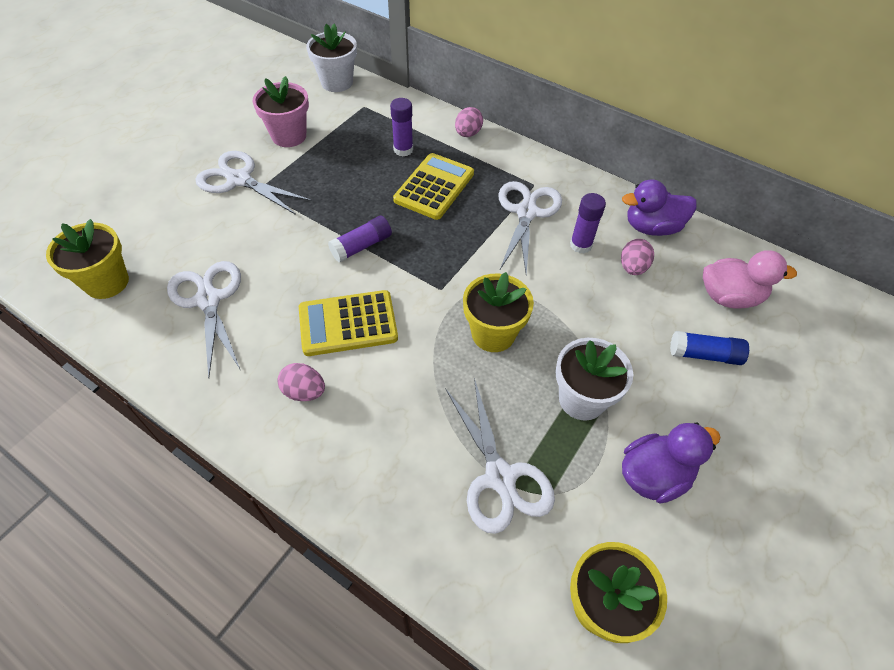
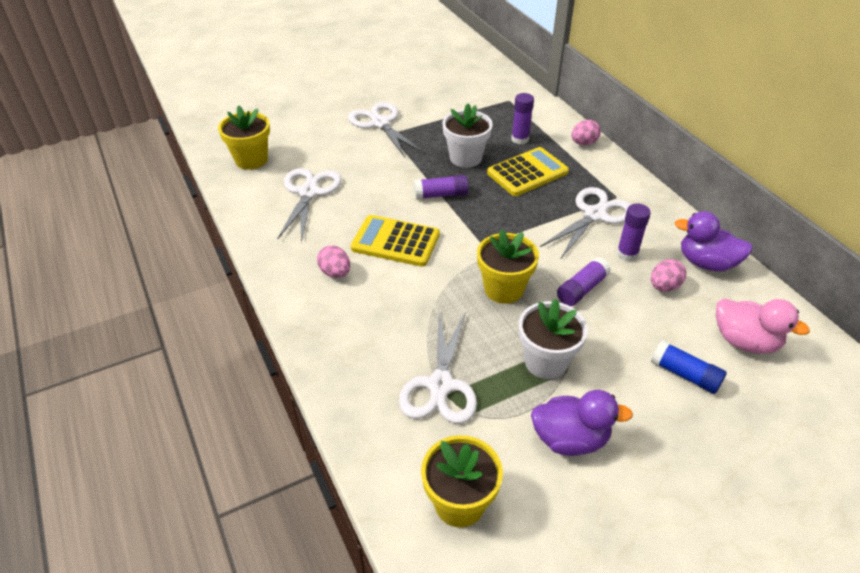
camera: 30 degrees right, 10 degrees down
(289, 136) = (436, 105): pink flower pot -> none
(337, 82) = (498, 78): white flower pot -> white flower pot (465, 158)
(565, 302) = (582, 289): none -> purple glue stick

